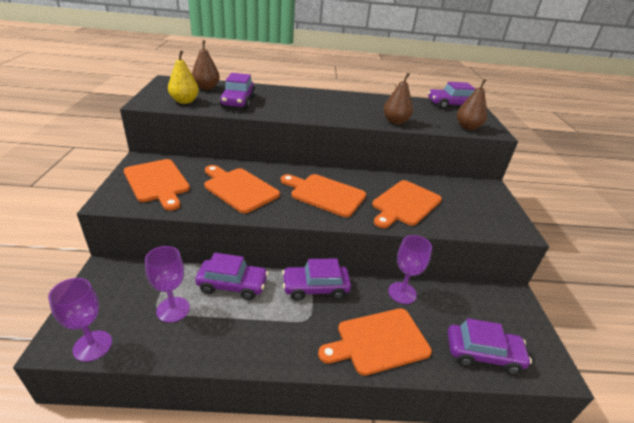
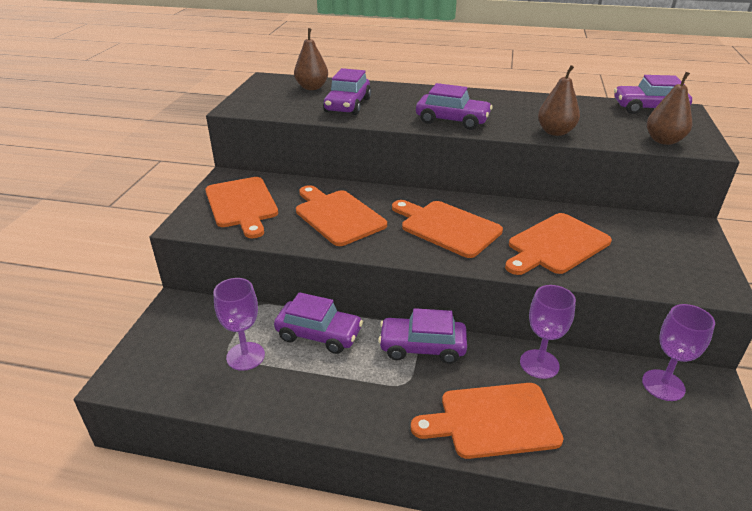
camera: 15 degrees right, 0 degrees up
(92, 346) = (154, 386): purple goblet -> purple goblet (663, 385)
(184, 101) = (282, 105): yellow pear -> none
(483, 353) = (639, 453): purple car -> purple car (452, 120)

